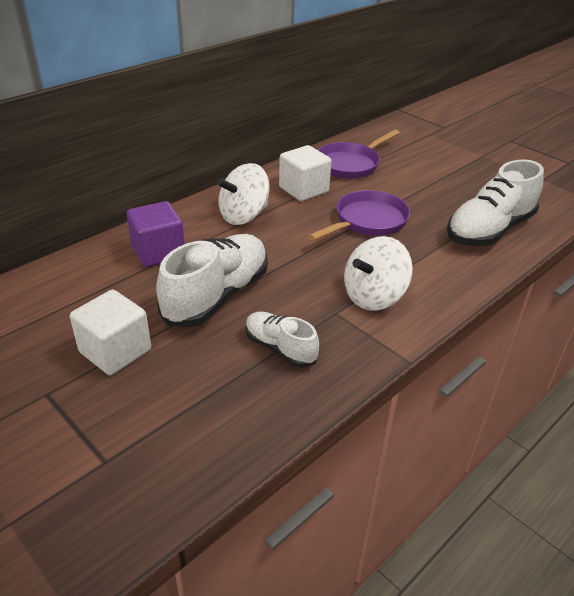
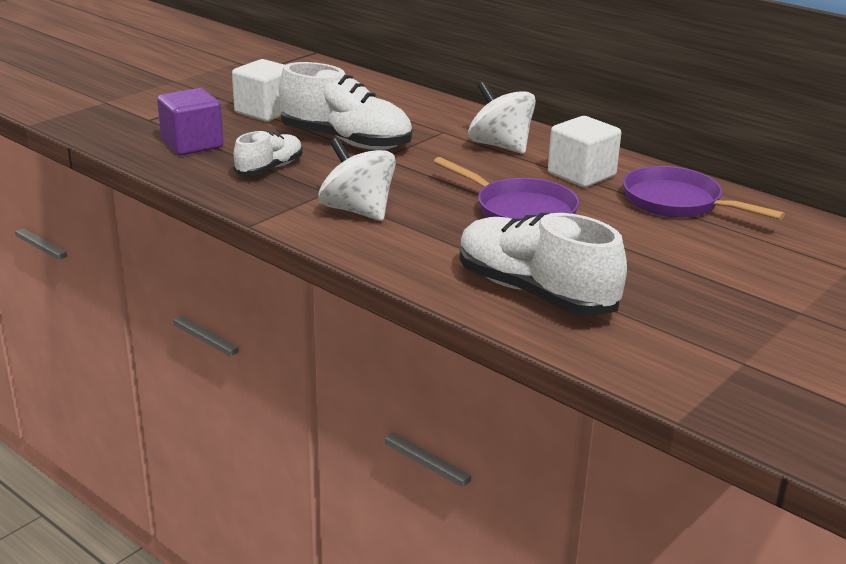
camera: 85 degrees right, 10 degrees down
(158, 252) = (413, 114): purple cube -> purple cube (192, 144)

